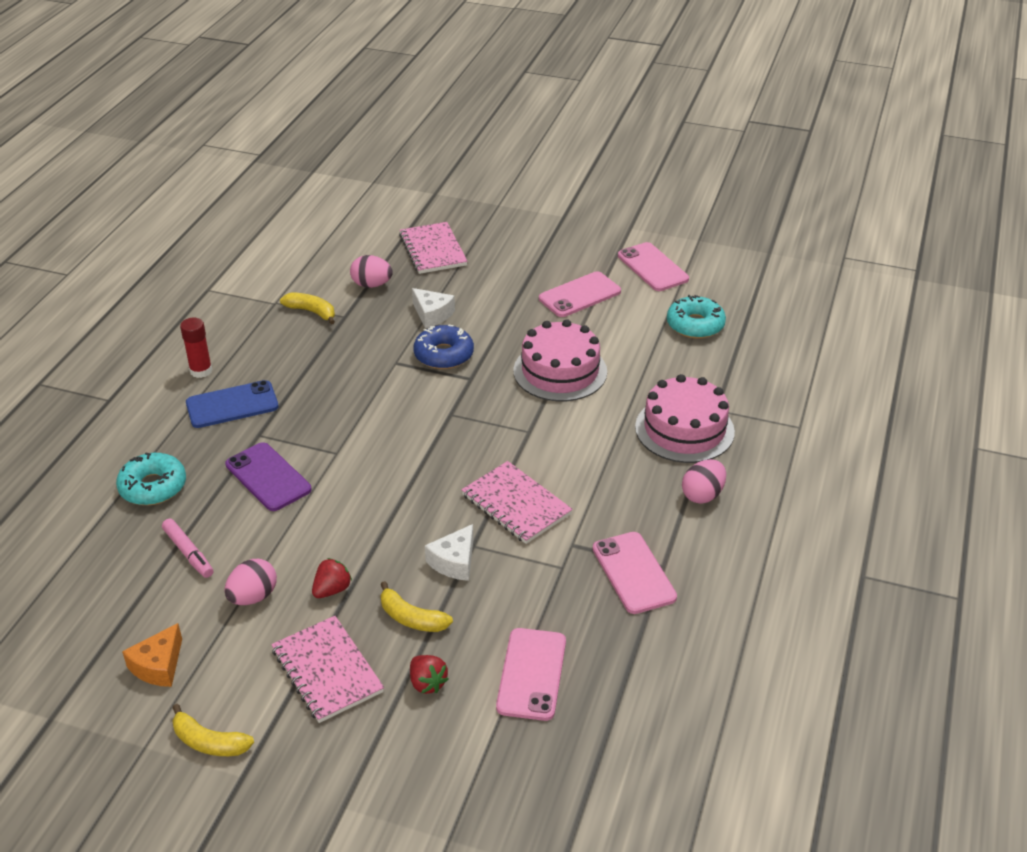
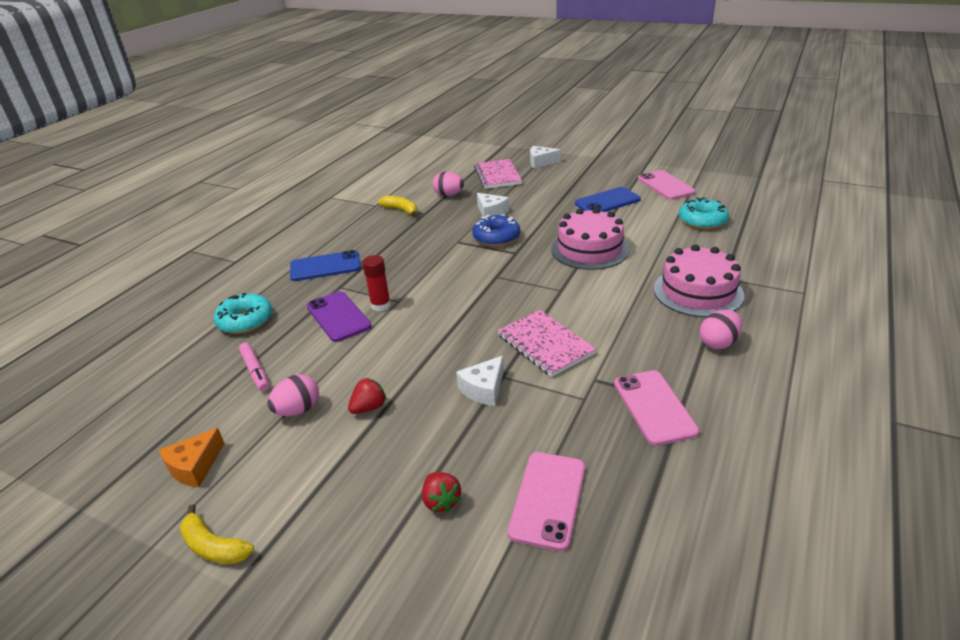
camera: 10 degrees right, 5 degrees down
(201, 371) = (309, 244): red glue stick -> red glue stick (381, 305)
(327, 671) = (346, 482): pink notebook -> none
(411, 618) = (436, 437): yellow banana -> none
(489, 226) = (541, 162): none -> white cheese
(579, 295) = (607, 202): pink phone -> blue phone

